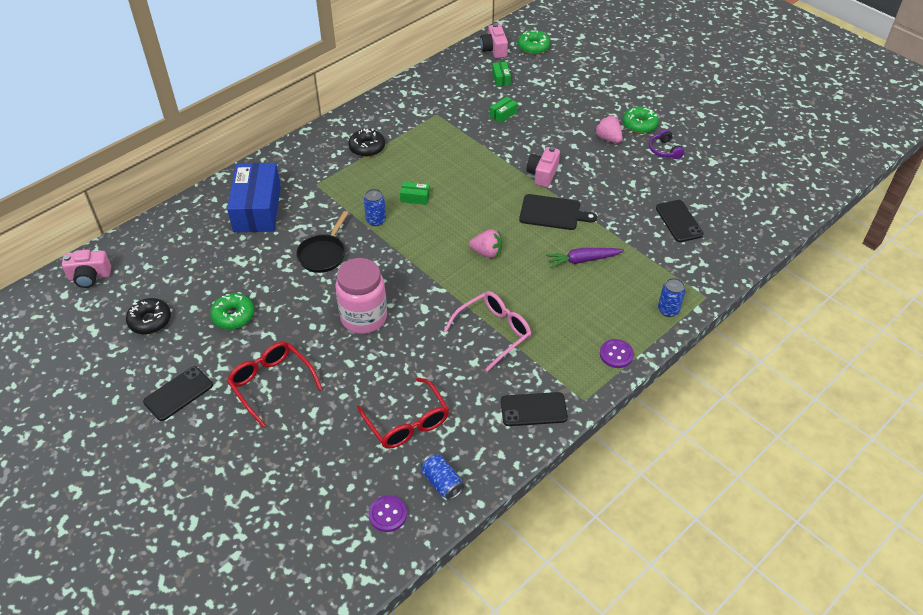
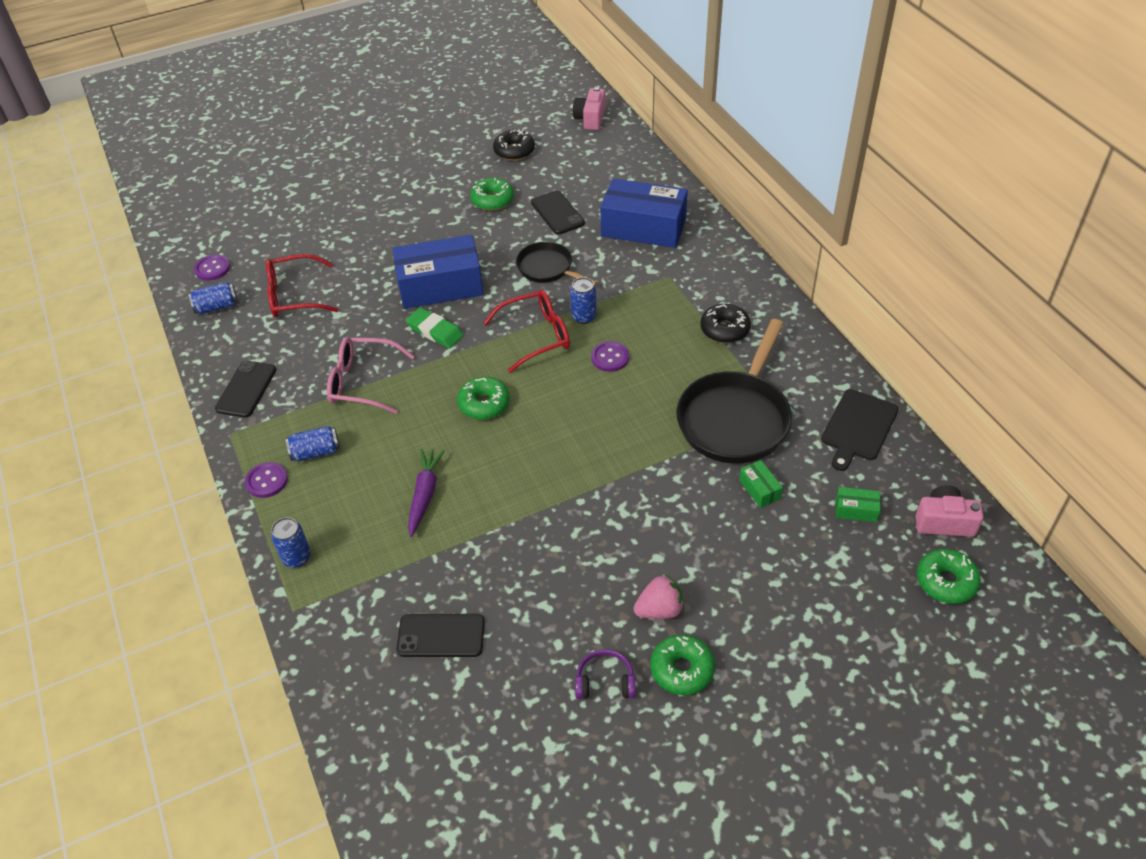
camera: 110 degrees right, 0 degrees up
(178, 393) = (418, 164): black phone -> black phone (557, 213)
(271, 383) = (395, 216): red glasses -> red glasses (537, 336)
(364, 317) = (440, 286): pink jar -> blue box
(415, 198) = (610, 357): green box -> purple button
(420, 304) = (435, 331): none -> green eraser
(450, 131) = (735, 418): none -> black pan
(487, 252) = (484, 404): pink strawberry -> green donut
(494, 332) = (362, 382): pink glasses -> pink glasses turned 120 degrees clockwise
(543, 174) = (606, 500): pink camera -> none
(553, 213) = (524, 489): black cutting board -> black cutting board (858, 427)
(576, 335) = (316, 452): none -> blue can

